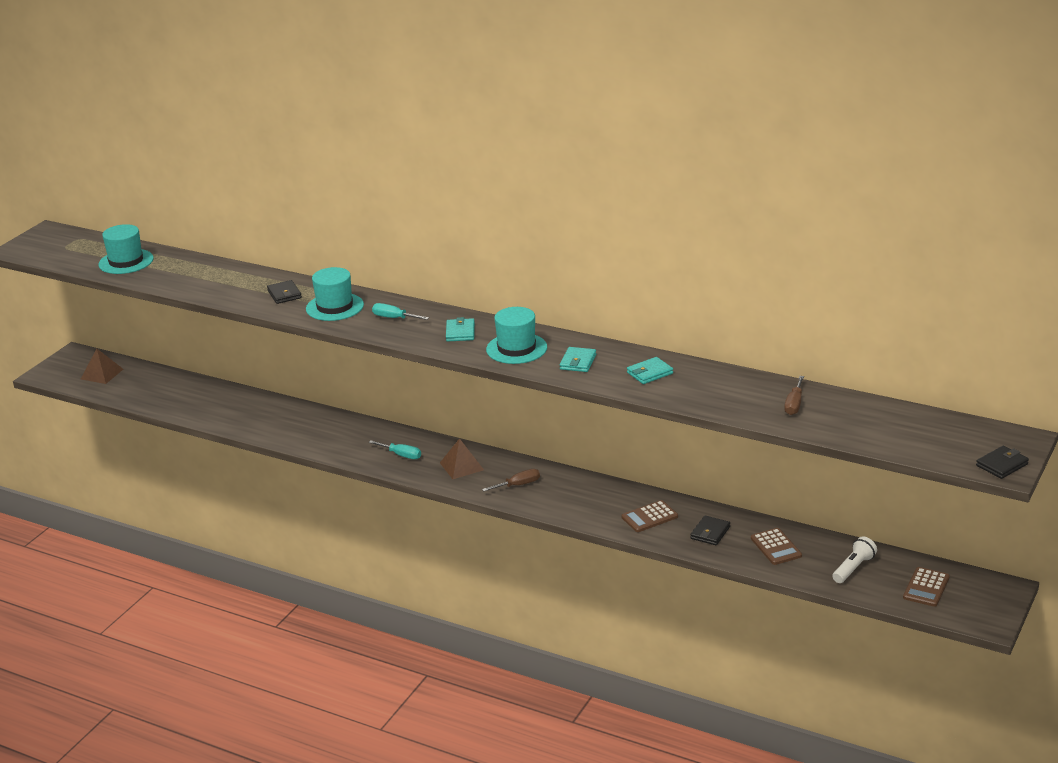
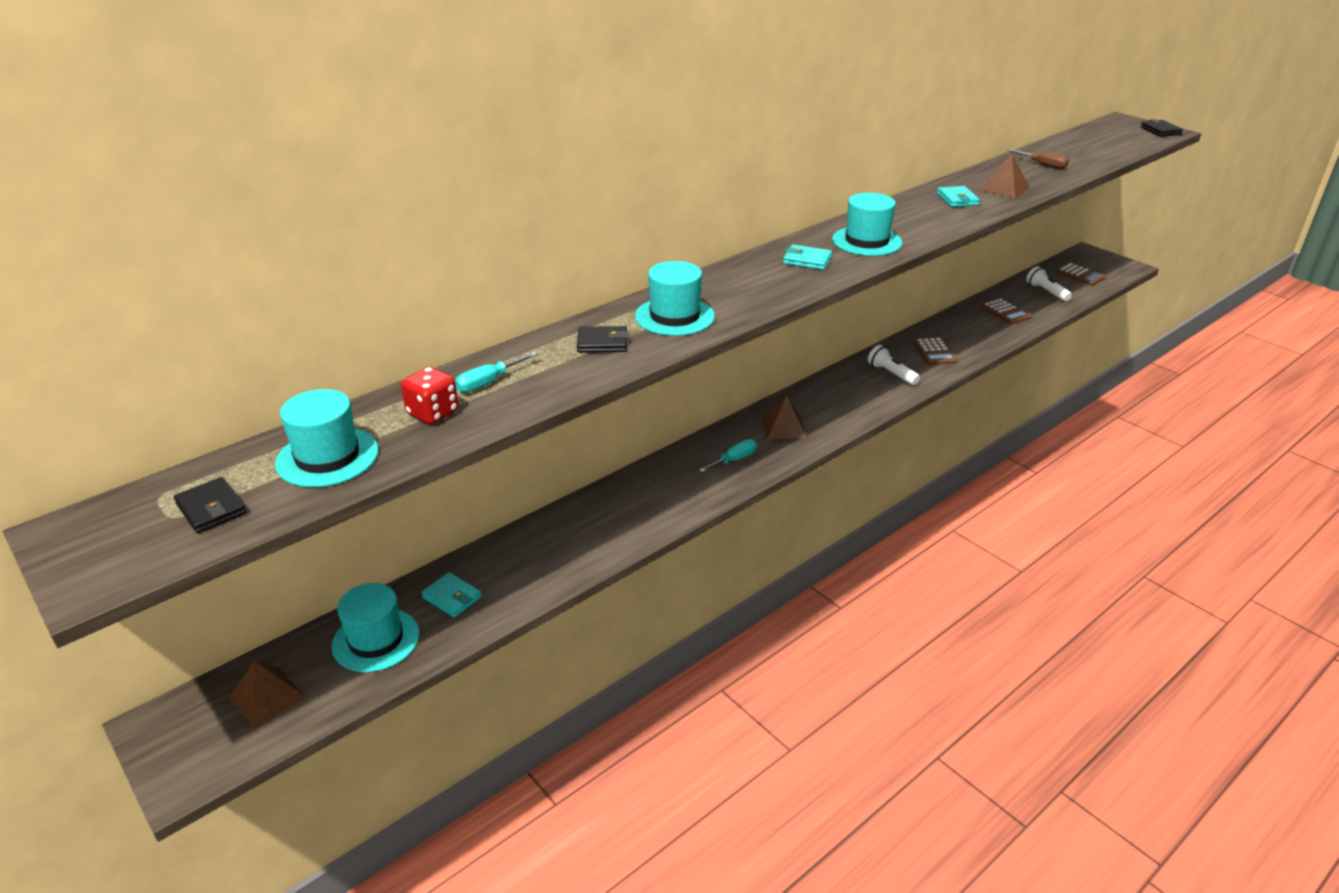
camera: 70 degrees left, 5 degrees up
(155, 387) = (376, 640): none -> turquoise hat
(179, 272) = (433, 413): none -> red dice
(394, 318) = (739, 287): turquoise screwdriver -> turquoise screwdriver (488, 382)
(518, 485) = (841, 403): brown screwdriver -> none
(578, 362) = (916, 221): turquoise wallet -> turquoise wallet (452, 597)
(588, 500) = (891, 374): none -> white flashlight
(701, 392) = (1004, 188): none -> brown pyramid
(710, 533) = (972, 332): black wallet -> black wallet (211, 509)
(776, 547) = (1005, 312): brown calculator -> brown calculator turned 60 degrees clockwise

